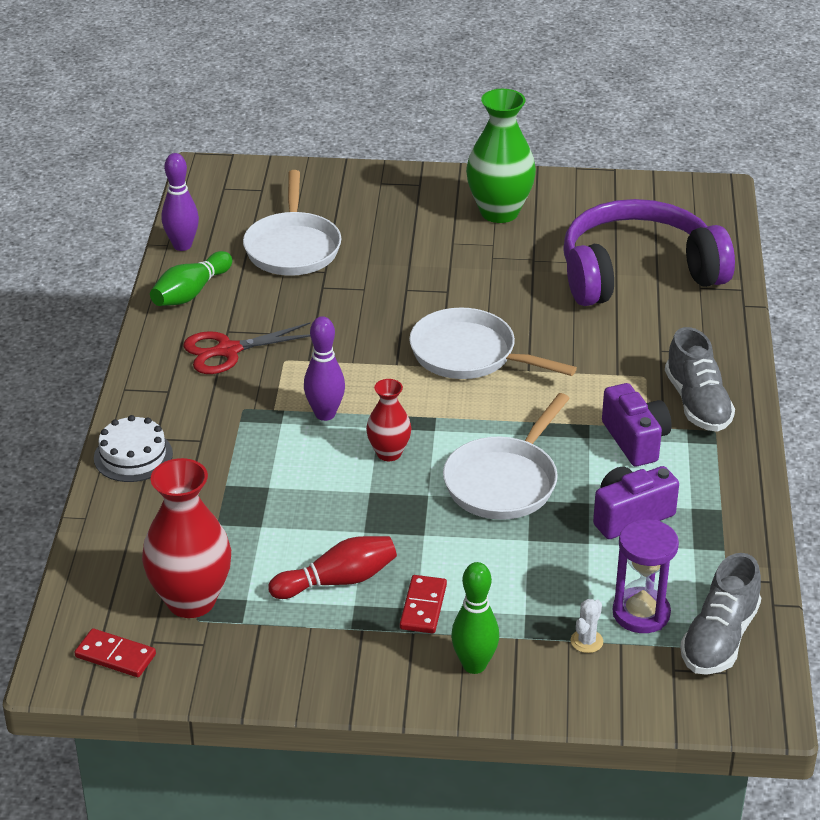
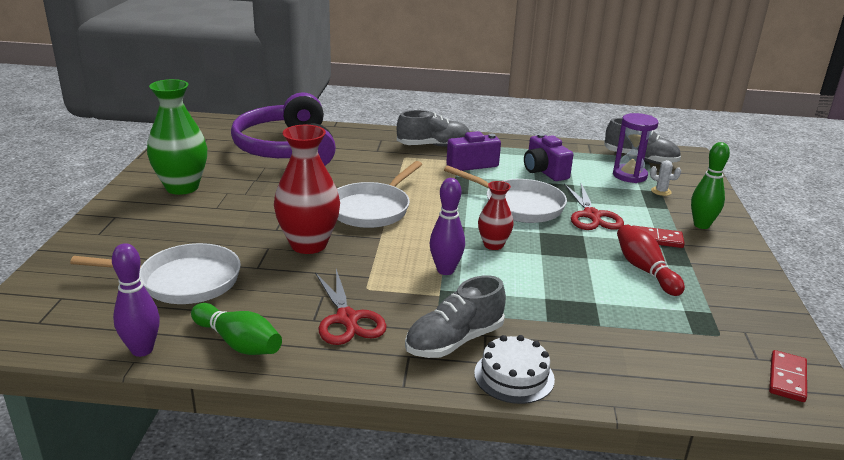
camera: 90 degrees left, 10 degrees down
(190, 419) = (454, 341): none -> grey shoe
(191, 601) = (699, 338): red vase -> red vase (308, 244)
(485, 551) = (592, 215): none -> red scissors

